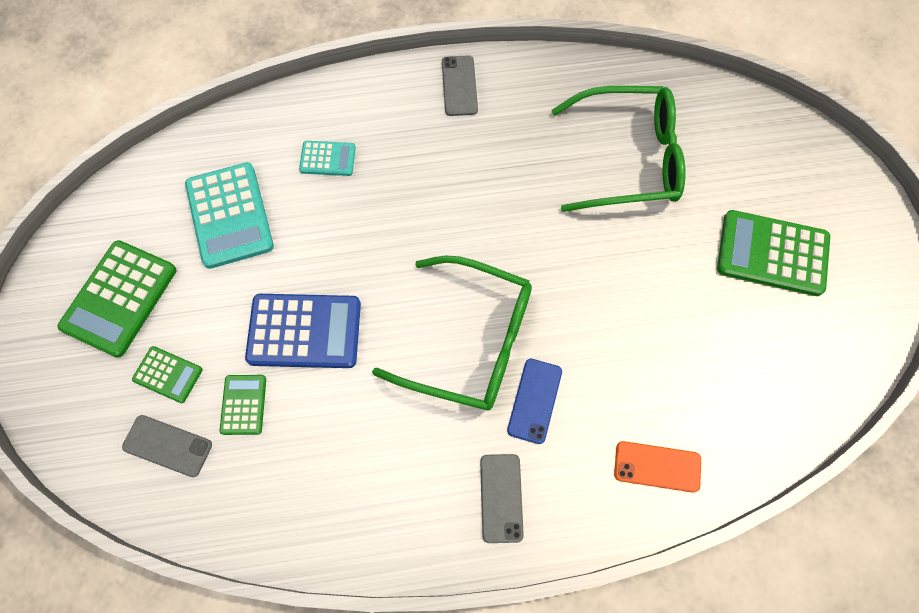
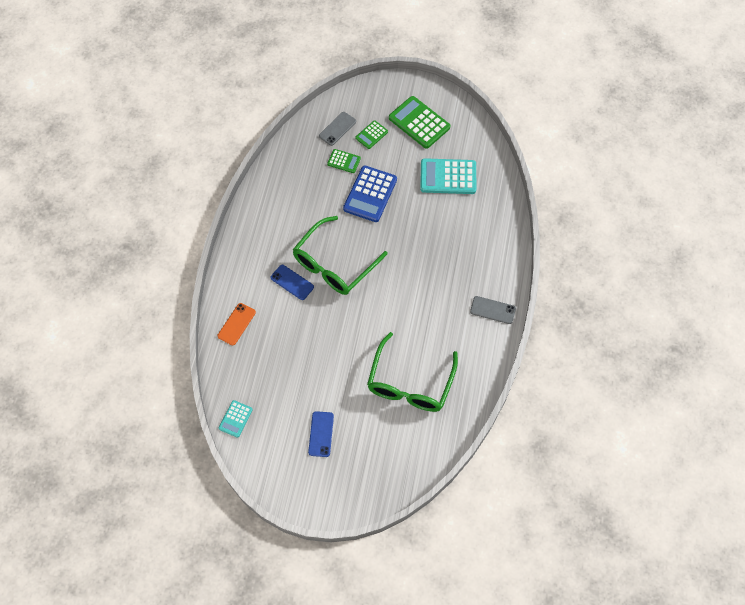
camera: 110 degrees right, 5 degrees down
(328, 159) = (466, 229): turquoise calculator -> turquoise calculator (235, 419)
(501, 498) = (254, 252): grey phone -> none
(772, 253) = (321, 434): green calculator -> blue phone

